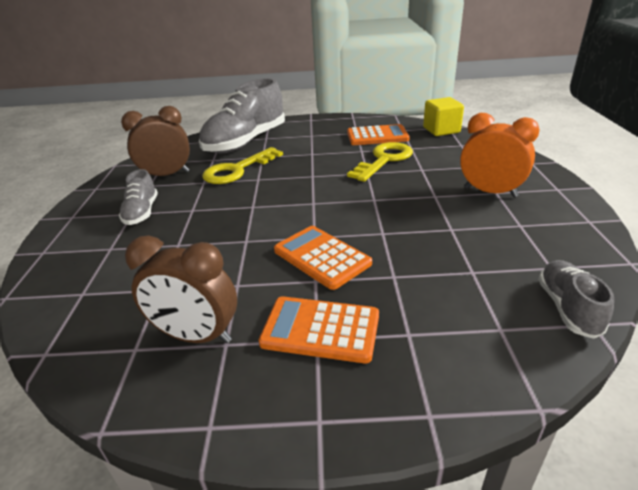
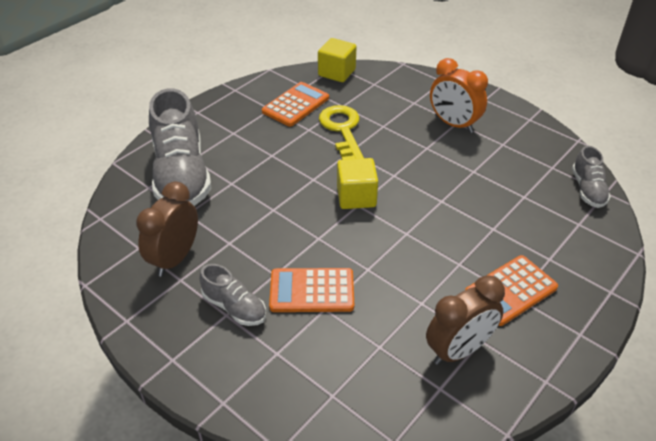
camera: 50 degrees left, 10 degrees up
(237, 170) = (236, 211): yellow key -> none
(321, 198) = (356, 197): none -> yellow cube
(321, 257) = (436, 245): orange calculator -> orange calculator (312, 291)
(490, 192) = (453, 124): orange clock -> orange clock turned 120 degrees counterclockwise
(567, 308) = (587, 189): grey shoe -> grey shoe turned 135 degrees counterclockwise

